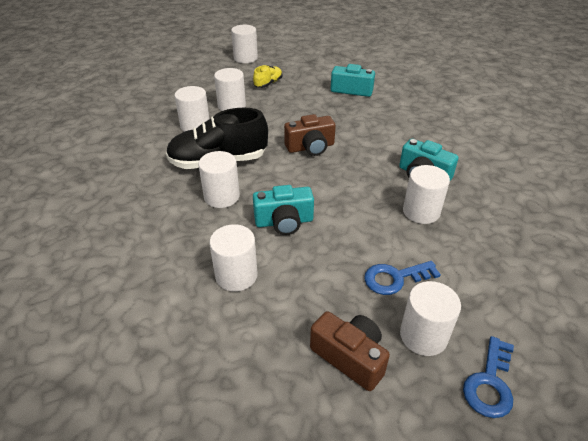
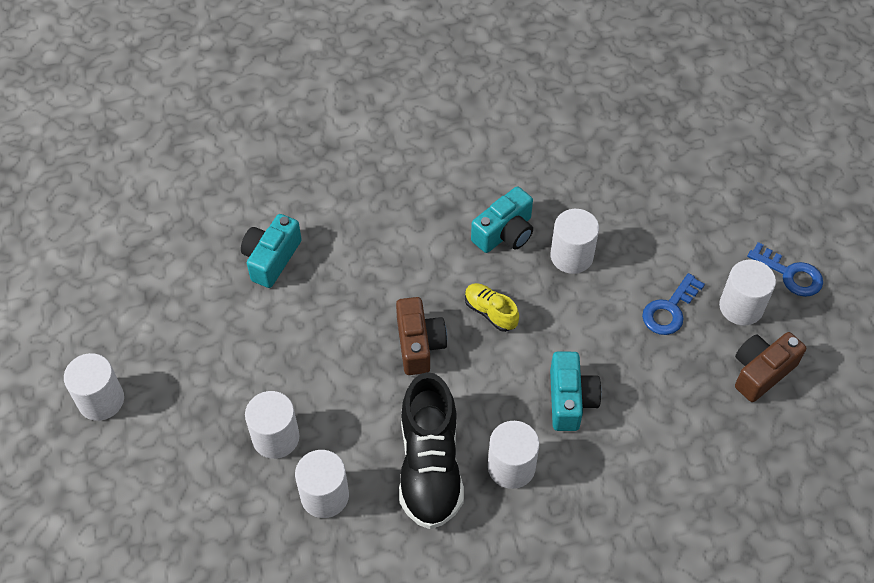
camera: 80 degrees left, 15 degrees up
(236, 275) = (652, 460): white cylinder -> none
(268, 83) = (214, 374): yellow shoe -> yellow shoe (490, 312)
(395, 278) = (669, 310): blue key -> blue key turned 45 degrees clockwise

